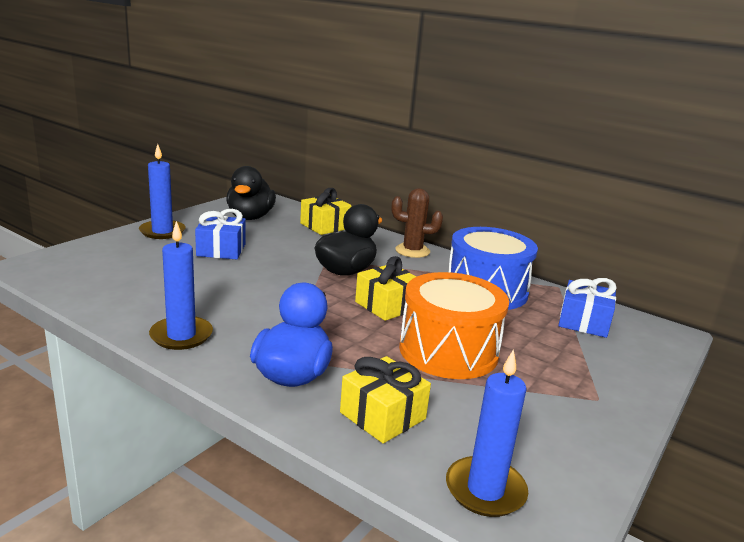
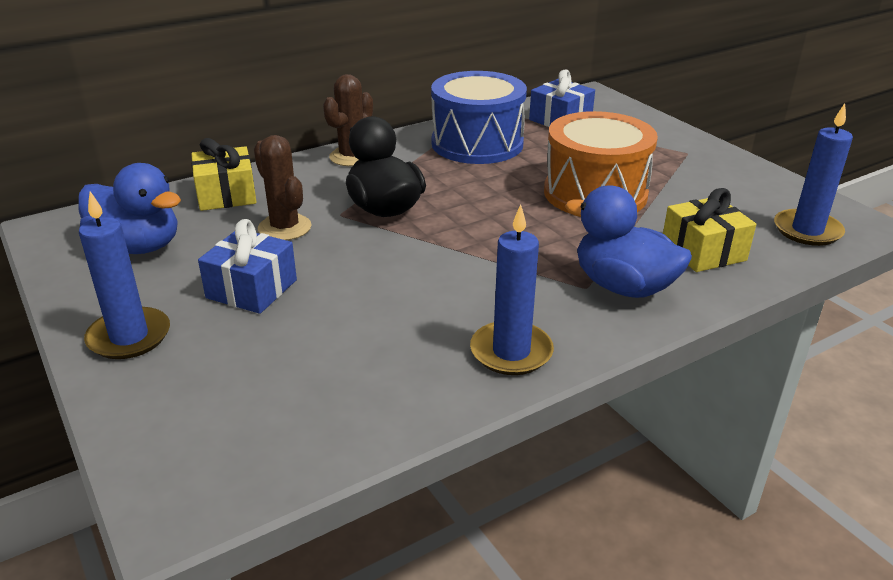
camera: 65 degrees left, 10 degrees up
(250, 217) = (138, 246): black duck -> blue duck
(297, 247) = (284, 228): none -> brown cactus
(387, 305) = (487, 203): yellow gift -> none

